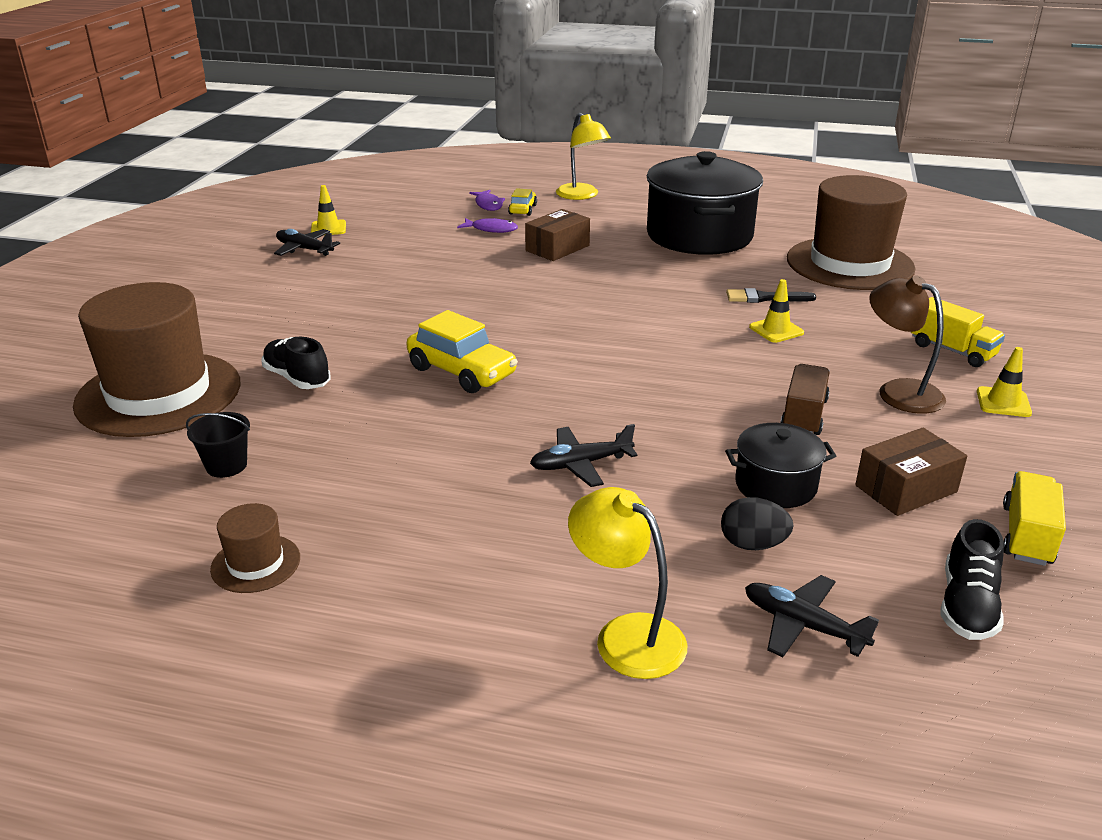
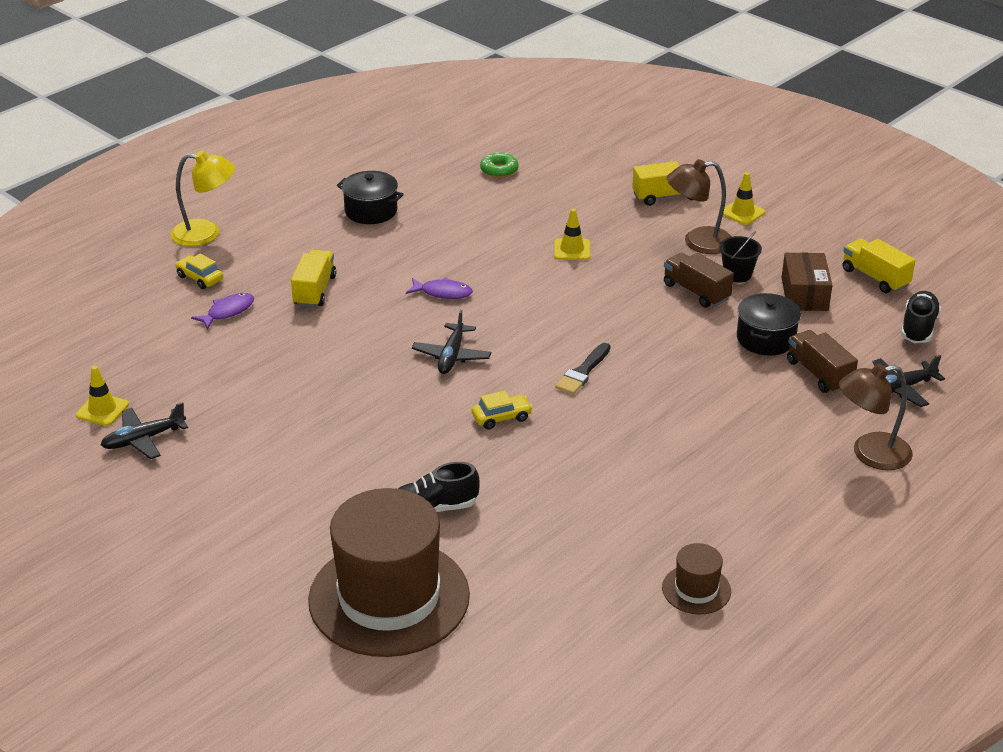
camera: 60 degrees left, 5 degrees up
(226, 466) = (550, 579): black bucket -> black bucket (737, 274)
(462, 371) = (501, 417): yellow car -> yellow car, size x0.55
(488, 205) = (162, 293): purple fish -> purple fish (443, 293)
(557, 248) = (314, 291): brown box -> yellow truck
(580, 464) = (682, 407): black plane -> black plane (452, 356)
(626, 635) = (870, 454): yellow lamp -> brown lamp
(699, 235) = (371, 211): black pot -> black pot, size x0.49
(752, 544) = (819, 374): black egg -> brown truck
(765, 298) = (517, 231): black brush -> black brush (583, 372)
(849, 264) = (499, 170): brown hat -> green donut
(967, 606) = (918, 328): black shoe -> black shoe turned 120 degrees counterclockwise

